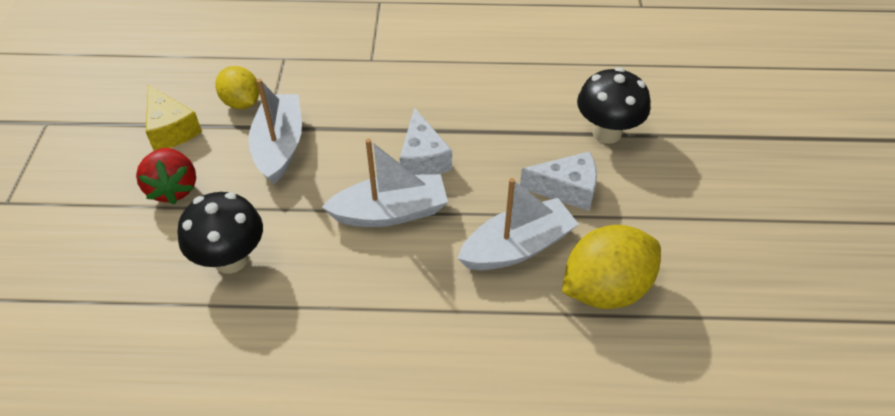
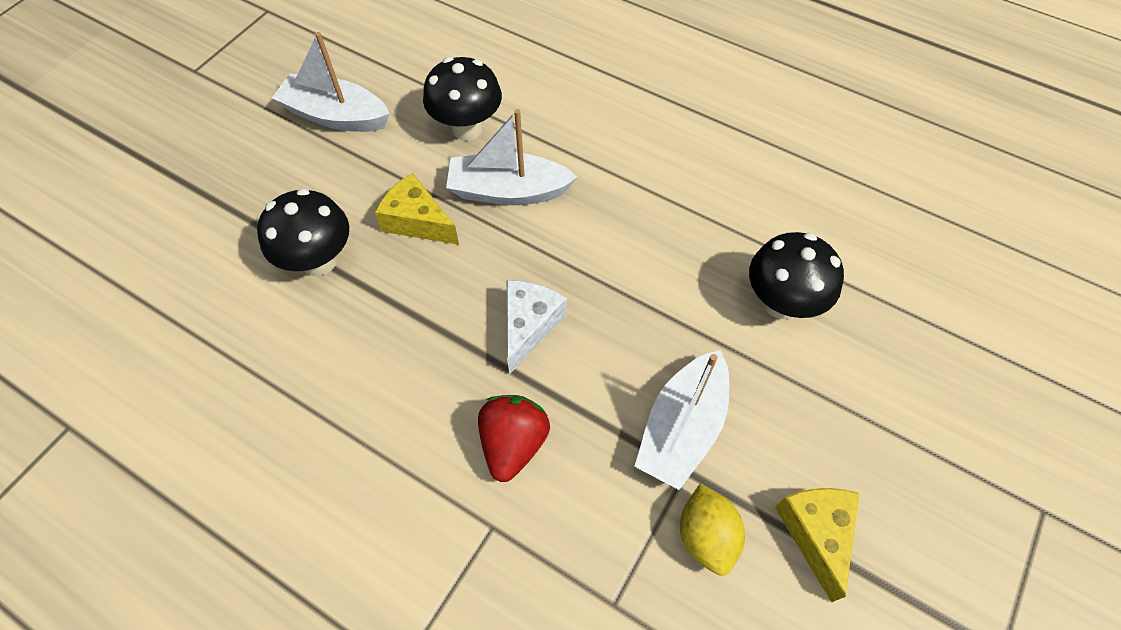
camera: 150 degrees left, 10 degrees up
(173, 188) = (827, 426): red strawberry -> red strawberry (513, 443)
(390, 212) = (600, 279): white boat -> white boat (336, 116)
(566, 189) = (417, 221): white cheese -> yellow cheese
(605, 289) = (467, 128): yellow lemon -> black mushroom

